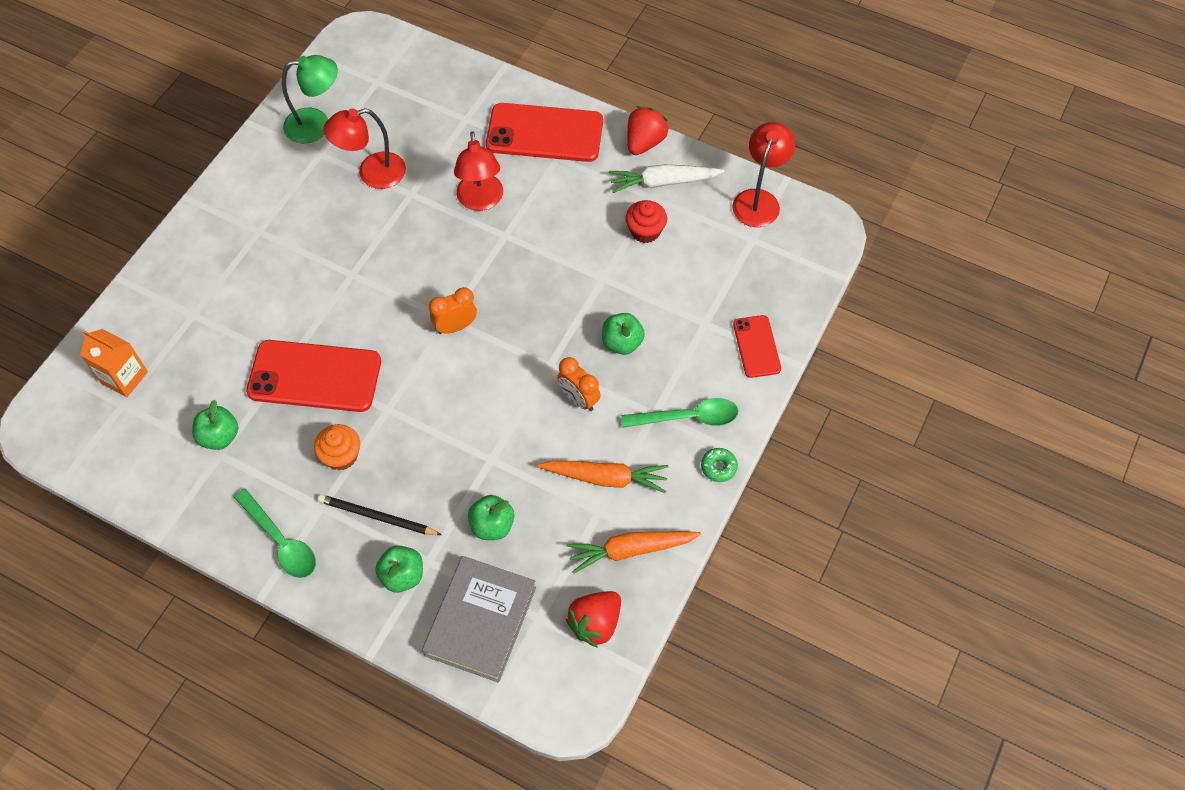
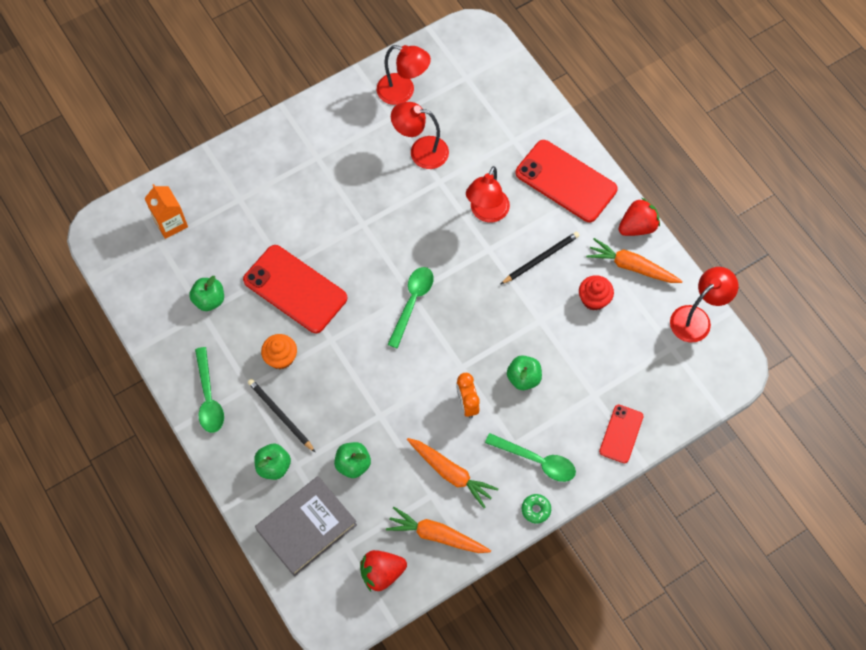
camera: 30 degrees right, 5 degrees up
(317, 125) = (403, 92): green lamp -> red lamp
(455, 327) = (412, 302): orange clock -> green spoon
(566, 218) = (541, 258): none -> black pencil
(663, 182) = (631, 266): white carrot -> orange carrot

